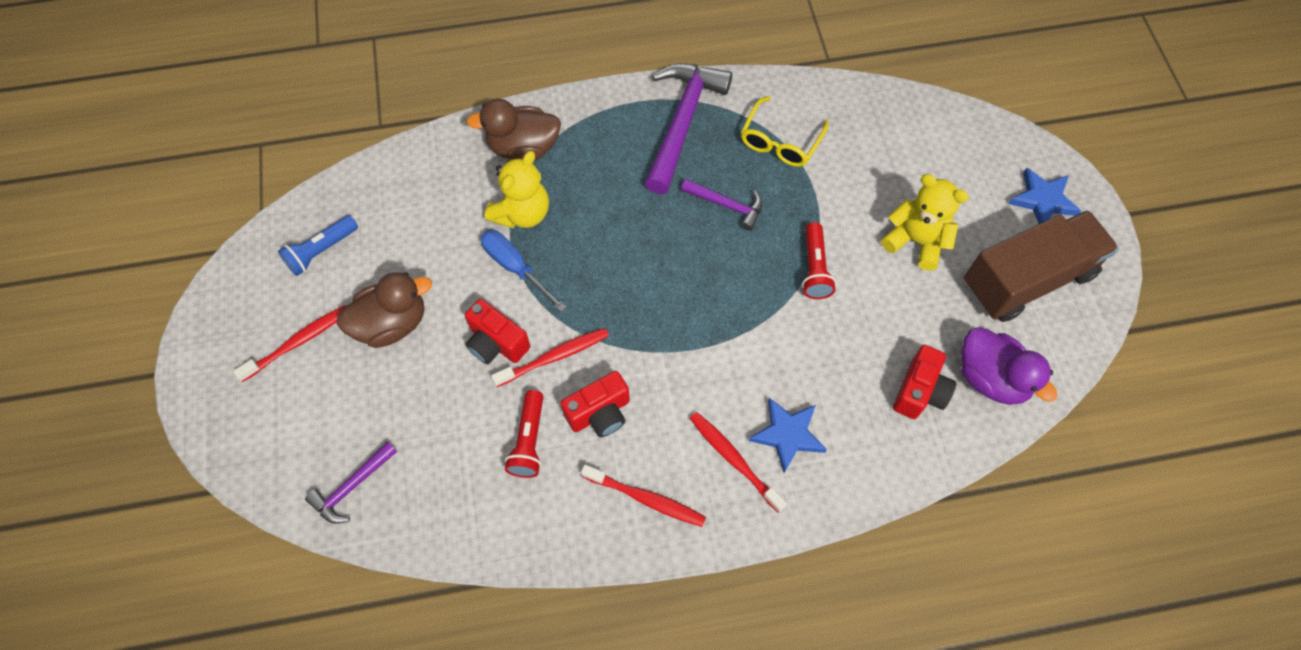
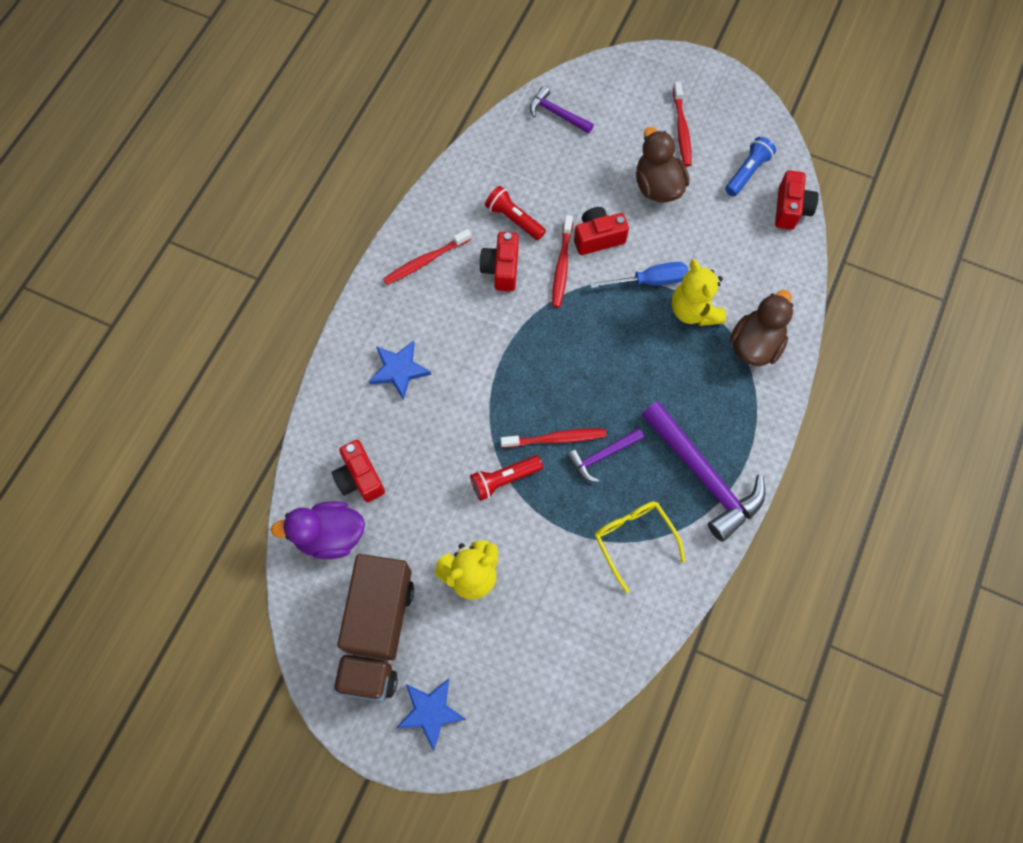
camera: 125 degrees right, 5 degrees up
(321, 251) = (747, 172): blue flashlight -> blue flashlight turned 45 degrees clockwise
(346, 192) = (790, 209): none -> red camera
(352, 487) = (557, 114): purple hammer -> purple hammer turned 45 degrees counterclockwise
(392, 324) = (657, 186): brown duck -> brown duck turned 150 degrees clockwise
(734, 459) = (409, 326): red toothbrush -> red toothbrush (556, 439)
(814, 268) = (504, 479): red flashlight -> red flashlight turned 60 degrees counterclockwise

